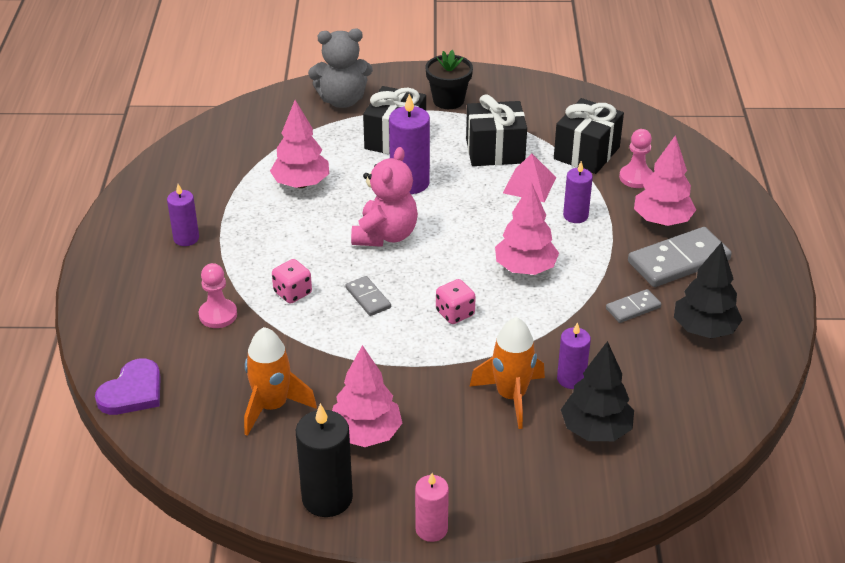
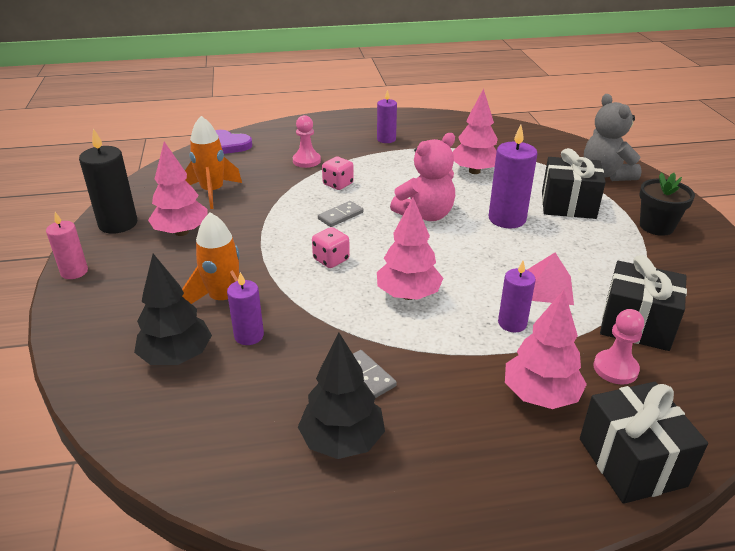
camera: 80 degrees right, 5 degrees down
(385, 235) = (425, 215): pink teddy bear -> pink teddy bear turned 45 degrees counterclockwise
(495, 151) = (592, 261): black gift -> black gift (631, 462)
(678, 261) = (466, 413): grey domino -> none

